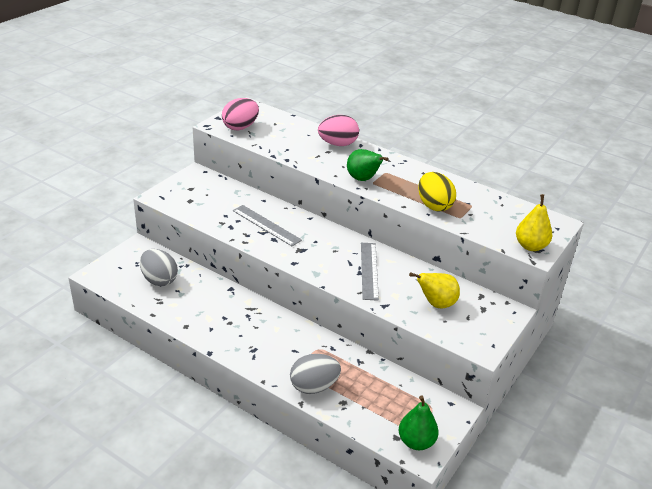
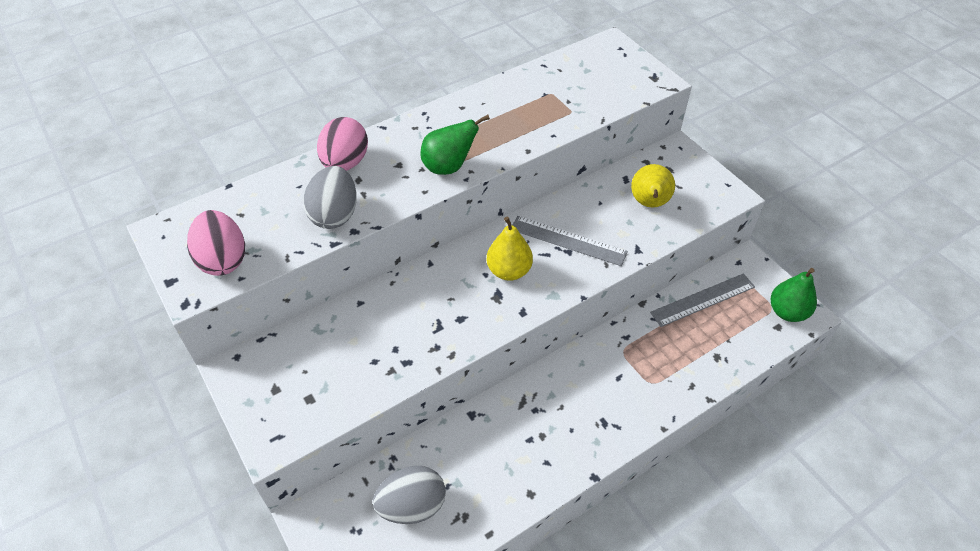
camera: 65 degrees left, 15 degrees up
(266, 225) = (424, 317): grey ruler -> grey ruler (703, 299)
(314, 386) = (686, 377): grey egg -> grey egg (335, 214)
(434, 205) = (538, 124): yellow egg -> none
(530, 246) = (646, 79): yellow pear -> yellow pear (509, 271)

